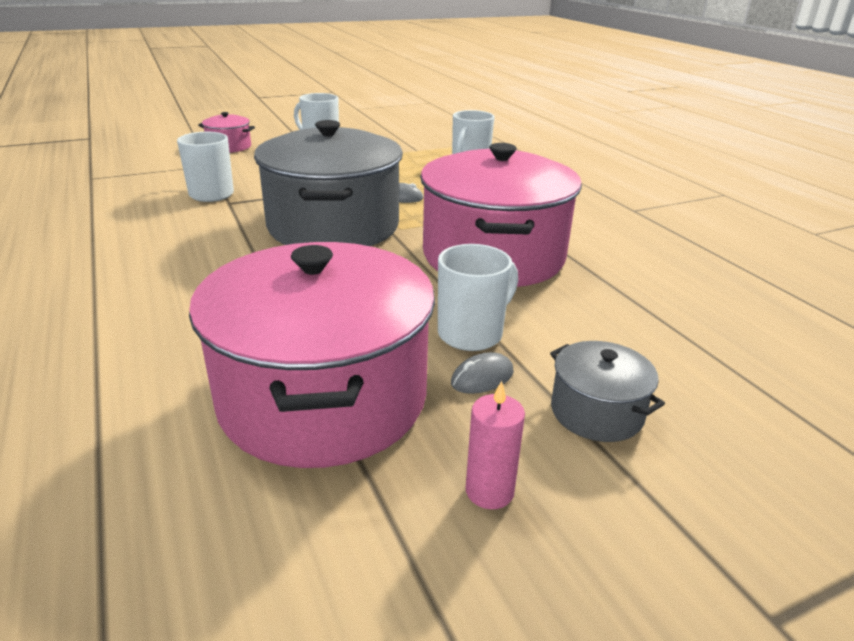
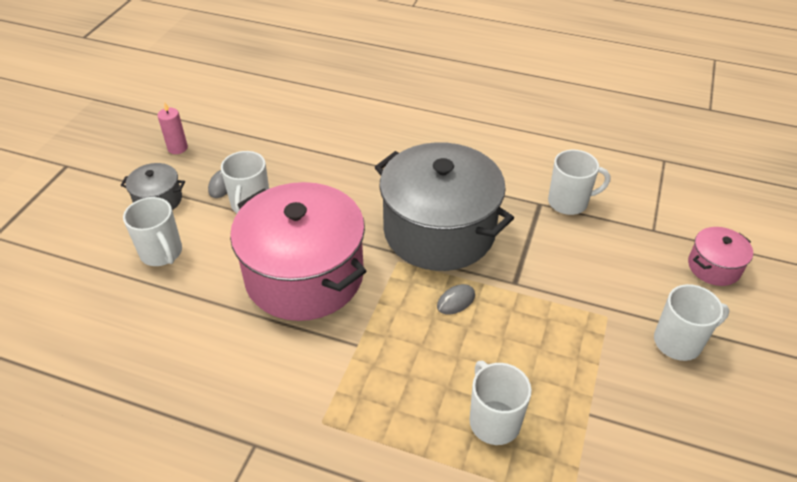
camera: 135 degrees right, 15 degrees up
(323, 398) = (273, 139): pink pot -> none
(635, 344) = (161, 253): none -> white mug

